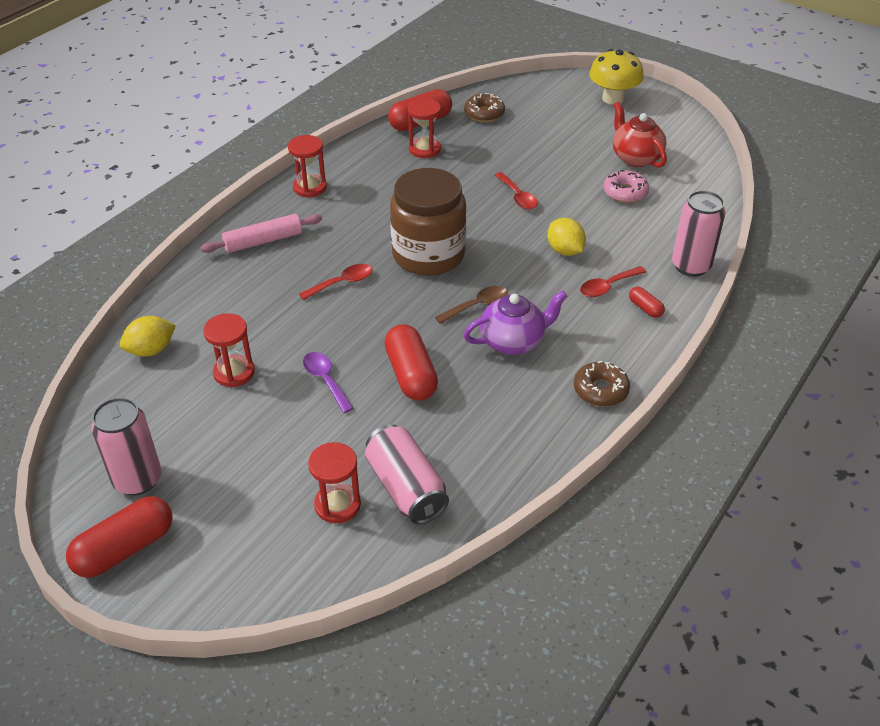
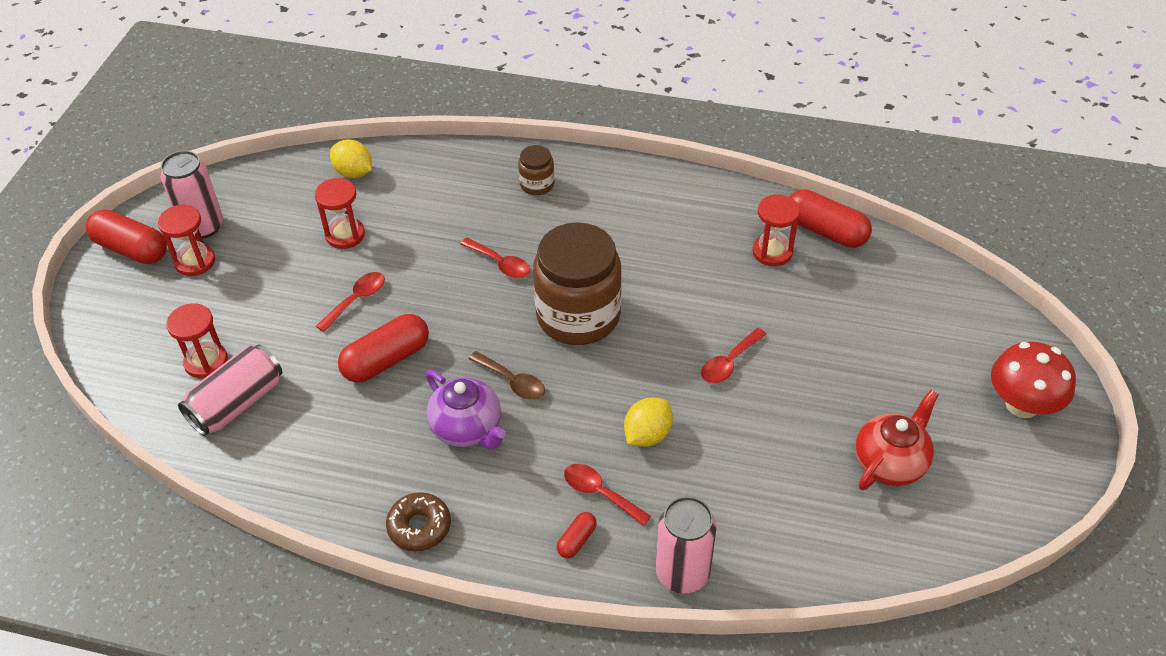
camera: 70 degrees right, 5 degrees up
(263, 241) = (537, 184): pink rolling pin -> brown jar
(310, 187) = (643, 185): red hourglass -> red hourglass (195, 261)
(326, 380) = (356, 300): purple spoon -> red spoon
(484, 114) = (885, 282): brown donut -> none
(613, 98) = (1022, 404): yellow mushroom -> red mushroom
(625, 192) = (802, 468): pink donut -> none

